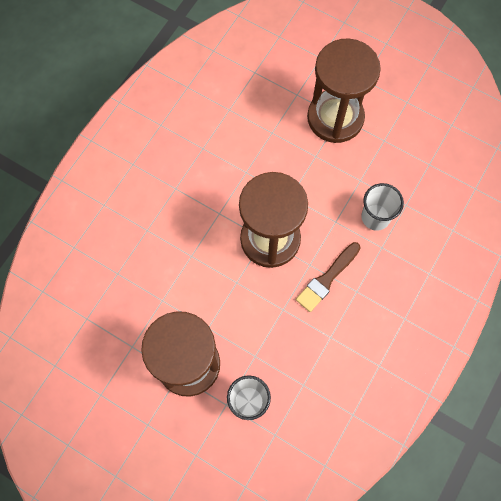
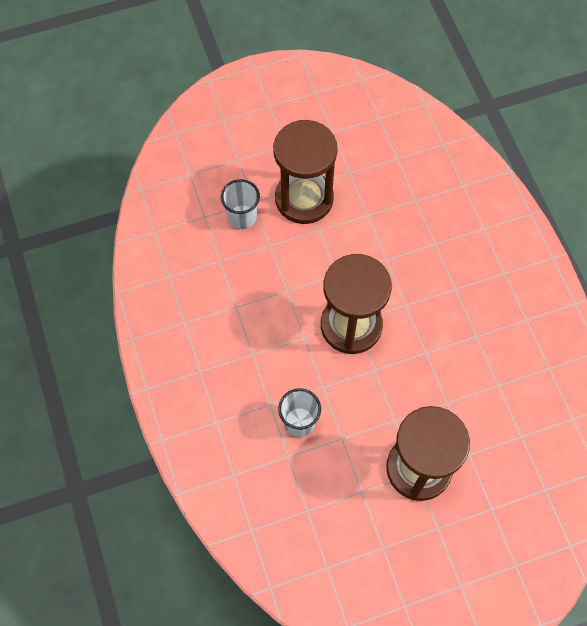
camera: 130 degrees right, 5 degrees down
(327, 279) = (282, 341): brown brush -> none

